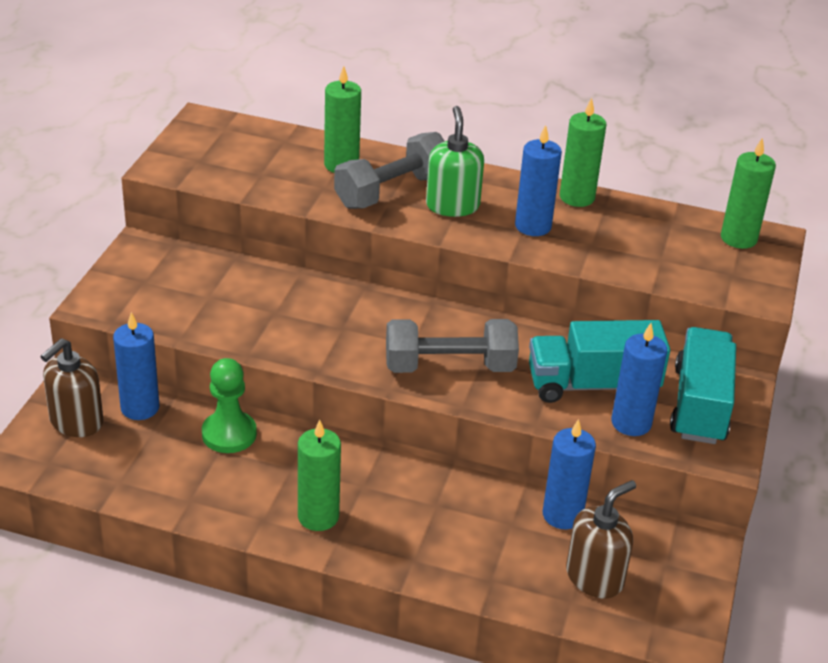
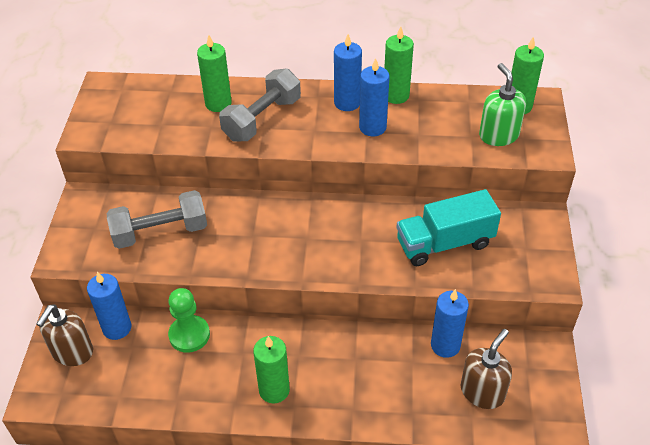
camera: 10 degrees left, 10 degrees up
(449, 367) = (340, 251): grey dumbbell -> grey dumbbell (160, 232)
(452, 205) = (309, 122): green soap dispenser -> green soap dispenser (498, 135)
(631, 423) = (481, 269): blue candle -> blue candle (347, 103)
(699, 405) = (523, 243): turquoise truck -> none

